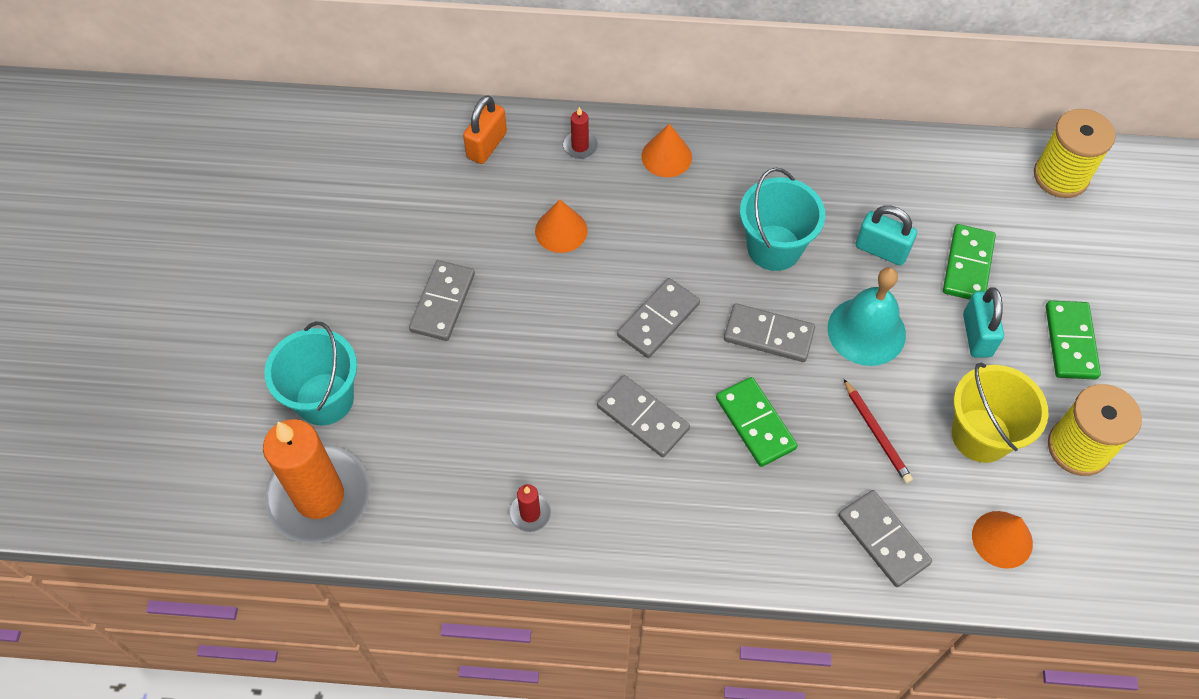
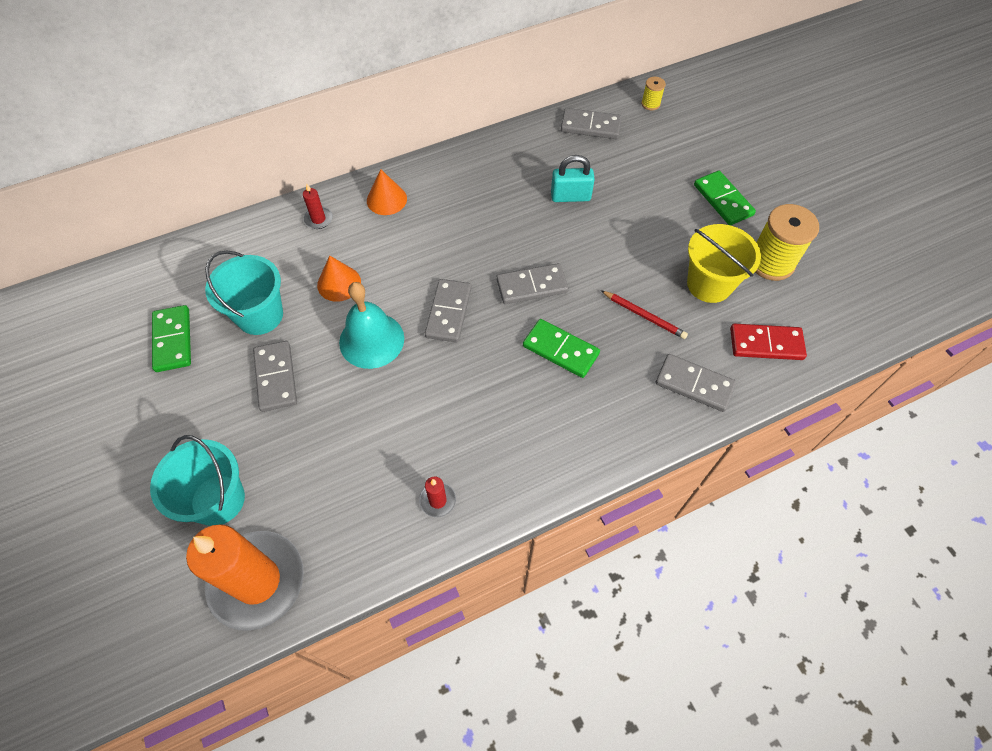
camera: 30 degrees left, 0 degrees up
(486, 145) = (245, 248): orange padlock -> none
(643, 418) = (479, 386): grey domino -> grey domino (590, 126)
(774, 247) = (499, 227): turquoise bucket -> turquoise bucket (260, 315)
(866, 331) = (594, 252): turquoise bell -> turquoise bell (371, 340)
(967, 265) = (630, 182): green domino -> green domino (173, 340)
(977, 335) = (665, 222): turquoise padlock -> none
(1002, 539) = (766, 344): orange cone -> red domino
(1060, 176) = (650, 104): yellow spool -> yellow spool, size x0.48

